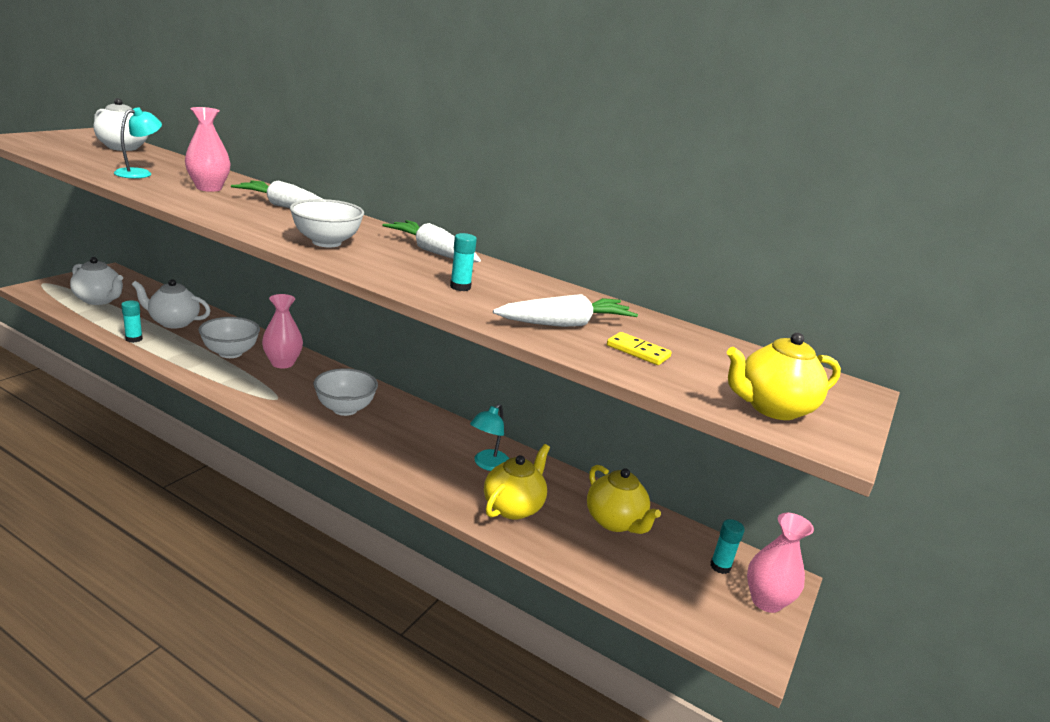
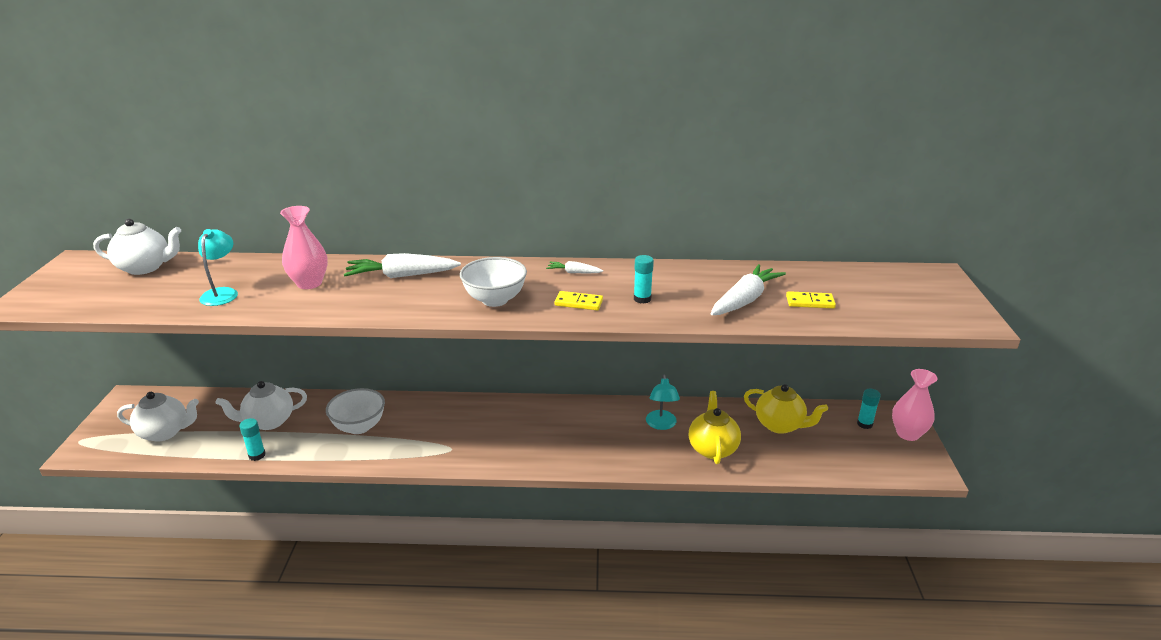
camera: 25 degrees left, 5 degrees up
(282, 363) = (414, 415): pink vase -> none
(345, 409) = (513, 431): white bowl -> none
(394, 269) = (578, 303): none -> yellow domino
(433, 252) = (574, 272): white carrot -> white carrot, size x0.51
(772, 408) = (923, 311): yellow teapot -> none

